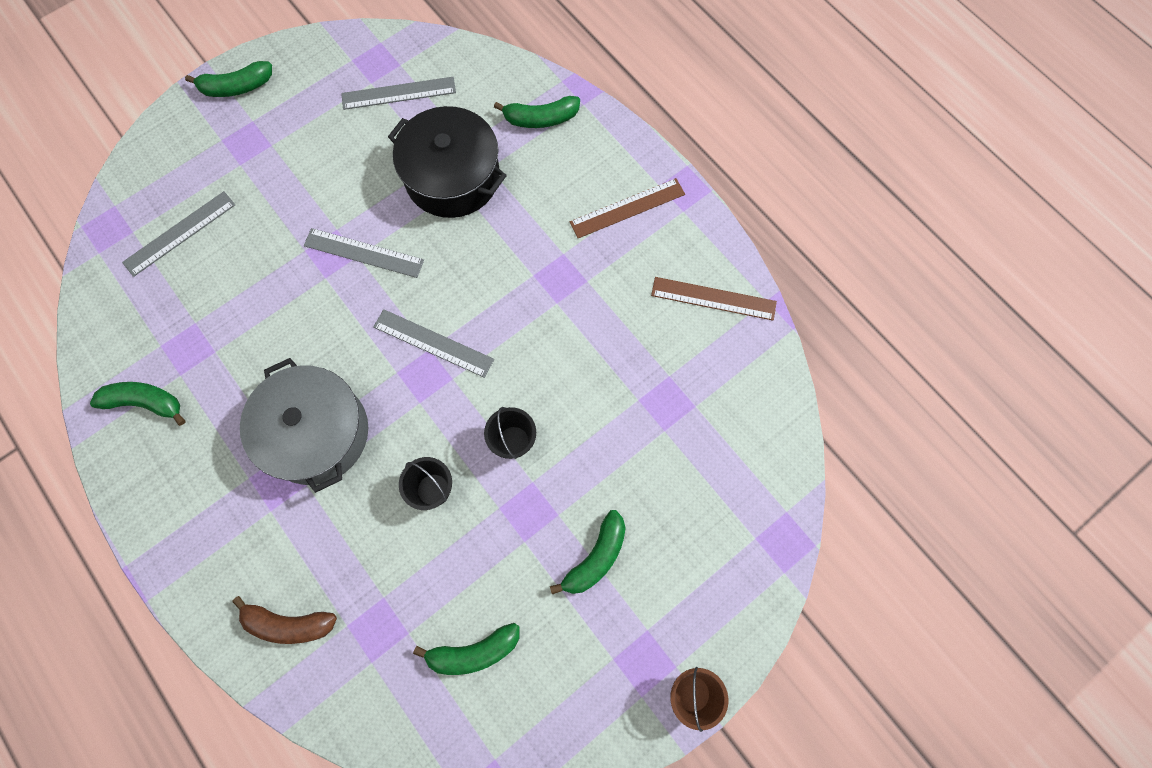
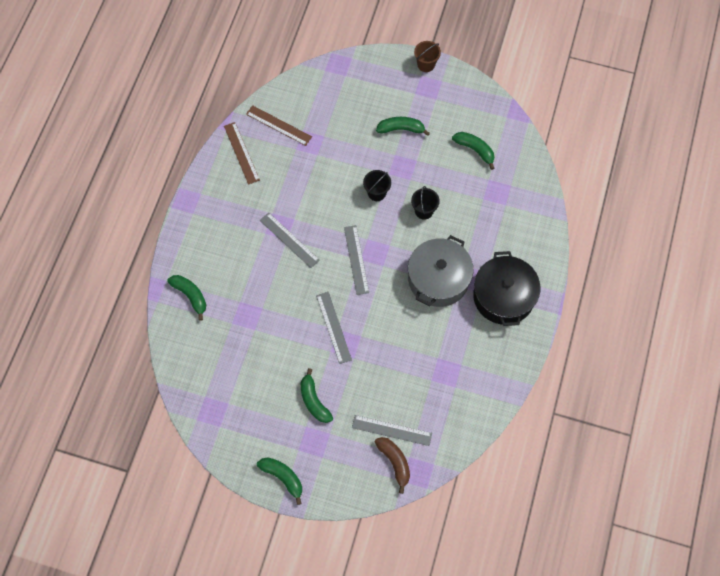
camera: 125 degrees left, 5 degrees down
(146, 402) = (486, 369): green banana -> green banana (314, 401)
(288, 624) = (523, 228): brown banana -> brown banana (395, 462)
(398, 93) = (225, 382): grey ruler -> grey ruler (289, 240)
(452, 177) = (258, 315): black pot -> black pot (503, 296)
(627, 208) = (217, 219): brown ruler -> brown ruler (279, 125)

